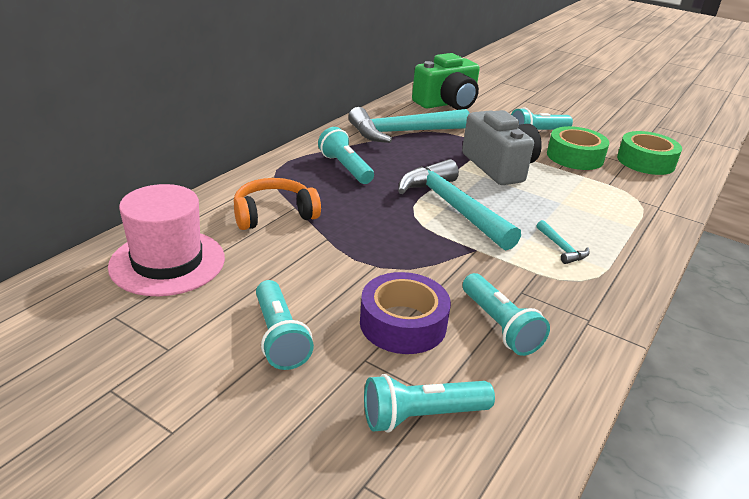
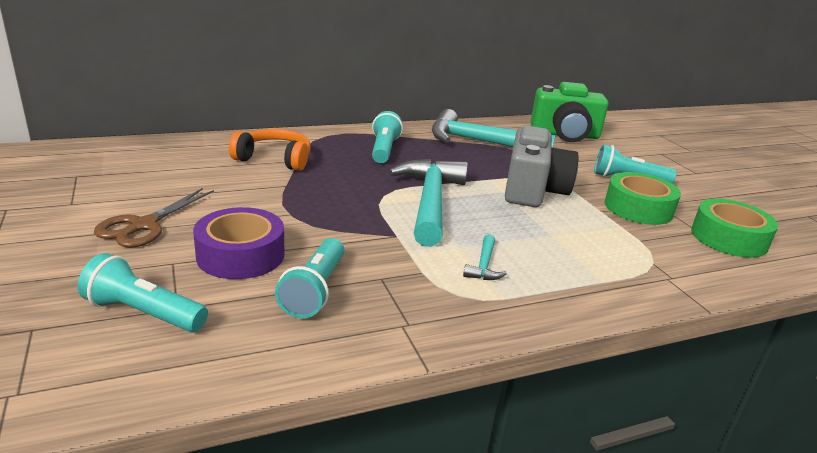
camera: 35 degrees right, 5 degrees down
(167, 262) = (157, 161): pink hat -> none
(279, 337) = (144, 225): turquoise flashlight -> brown scissors

